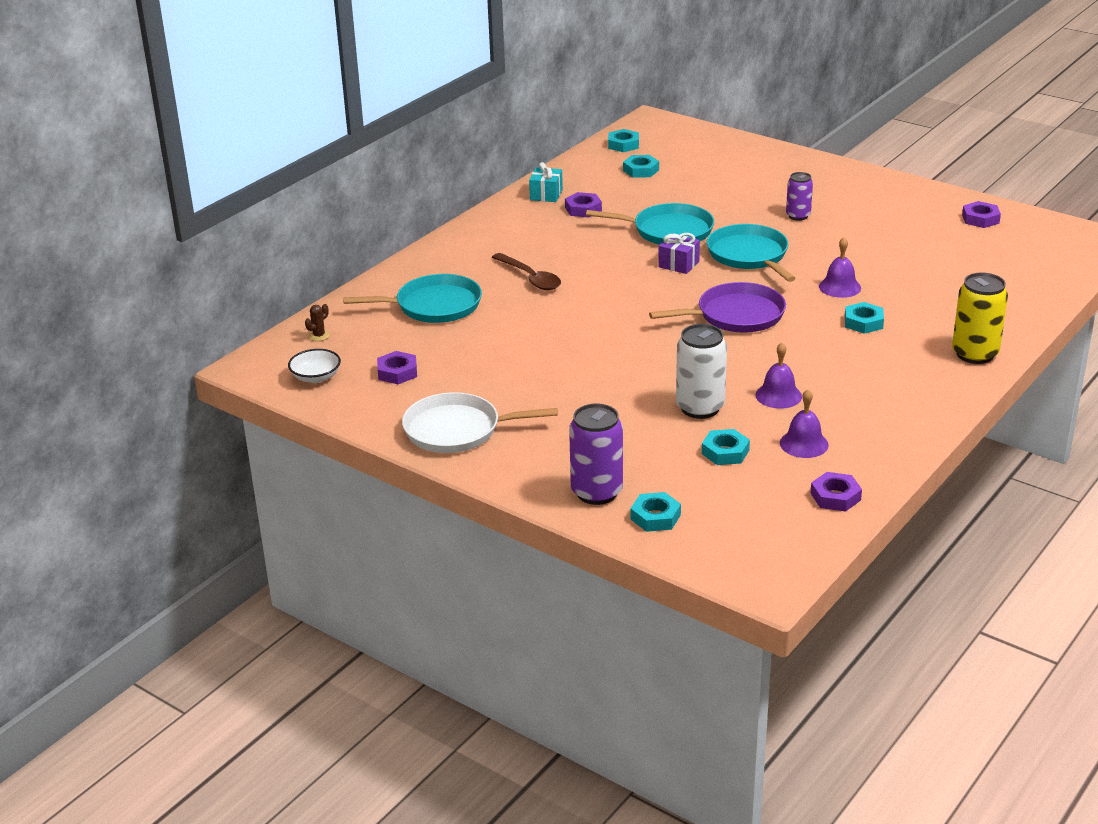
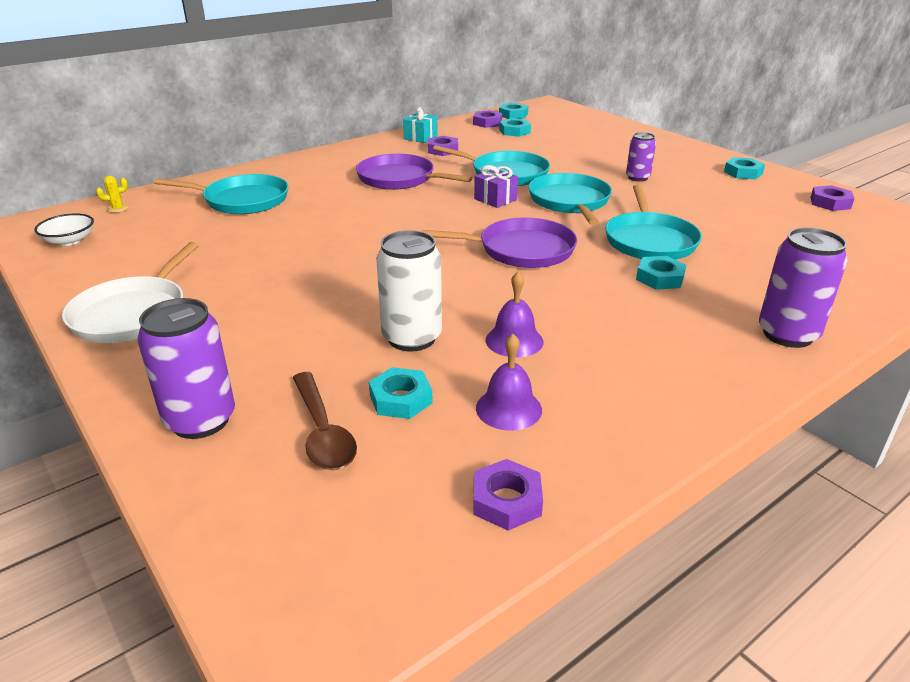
camera: 15 degrees right, 0 degrees up
(319, 336) = (117, 209): brown cactus -> yellow cactus
(397, 372) = (144, 249): purple nut -> purple nut (487, 123)
(457, 430) = (133, 313): white pan -> white pan turned 90 degrees counterclockwise
(530, 278) = (349, 191): brown spoon -> brown spoon (323, 432)
(568, 254) = (399, 179): none -> purple pan
(655, 517) = (238, 474): turquoise nut -> turquoise nut (743, 173)
(840, 287) = (649, 240): purple bell -> turquoise pan
(975, 354) = (787, 334): yellow can -> purple can

